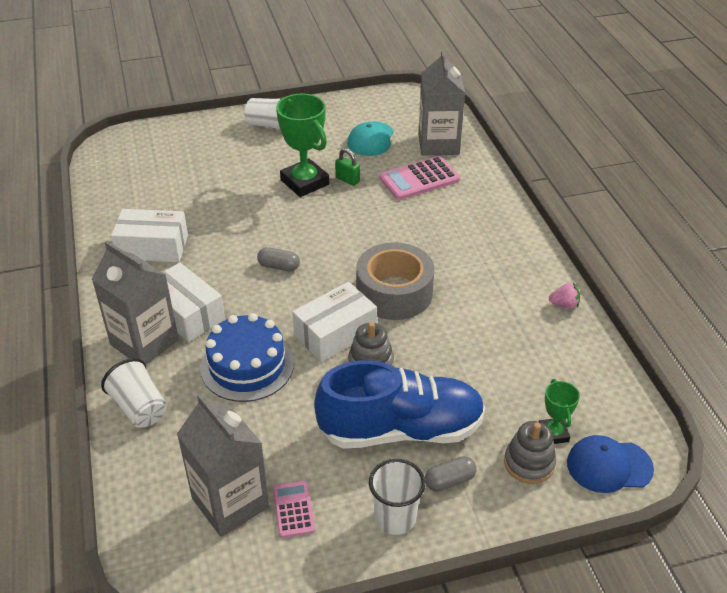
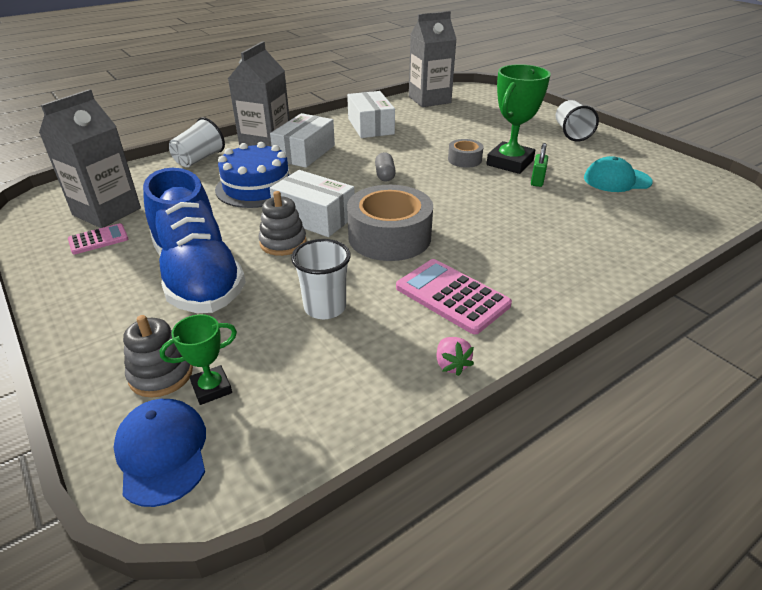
camera: 70 degrees right, 5 degrees down
(280, 206) = (464, 160): none -> grey tape
(395, 518) = (85, 293): white cup -> white cup (325, 307)
(419, 179) = (585, 218): pink calculator -> pink calculator (452, 296)
(438, 144) = (662, 218): grey carton -> grey carton (429, 100)
(450, 481) = (132, 319): grey capsule -> none

